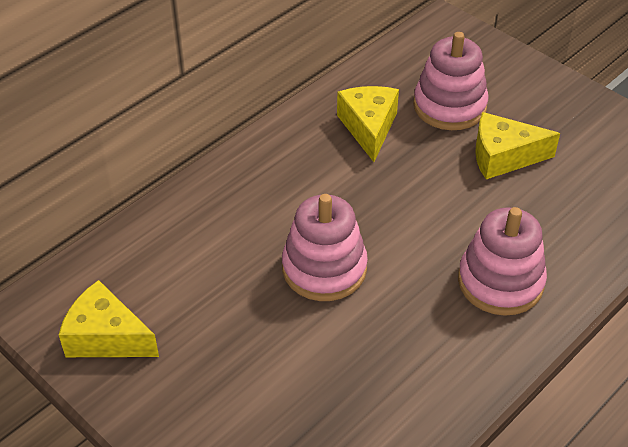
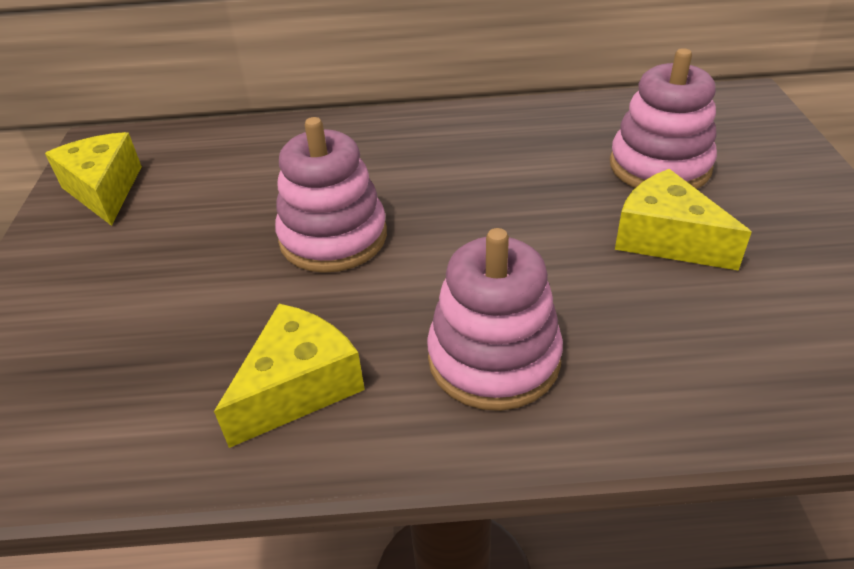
camera: 45 degrees right, 5 degrees down
(369, 128) = (543, 147): yellow cheese -> yellow cheese (298, 387)

